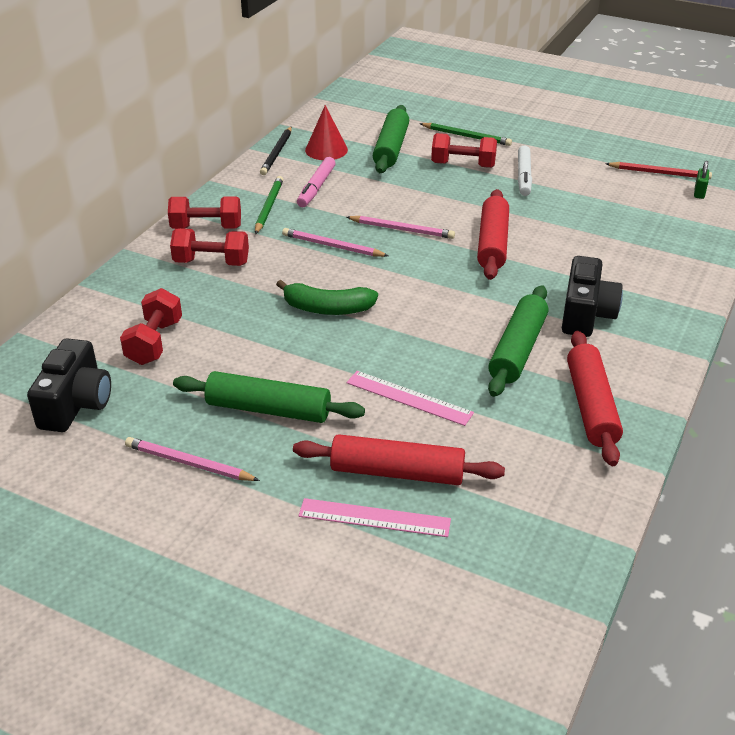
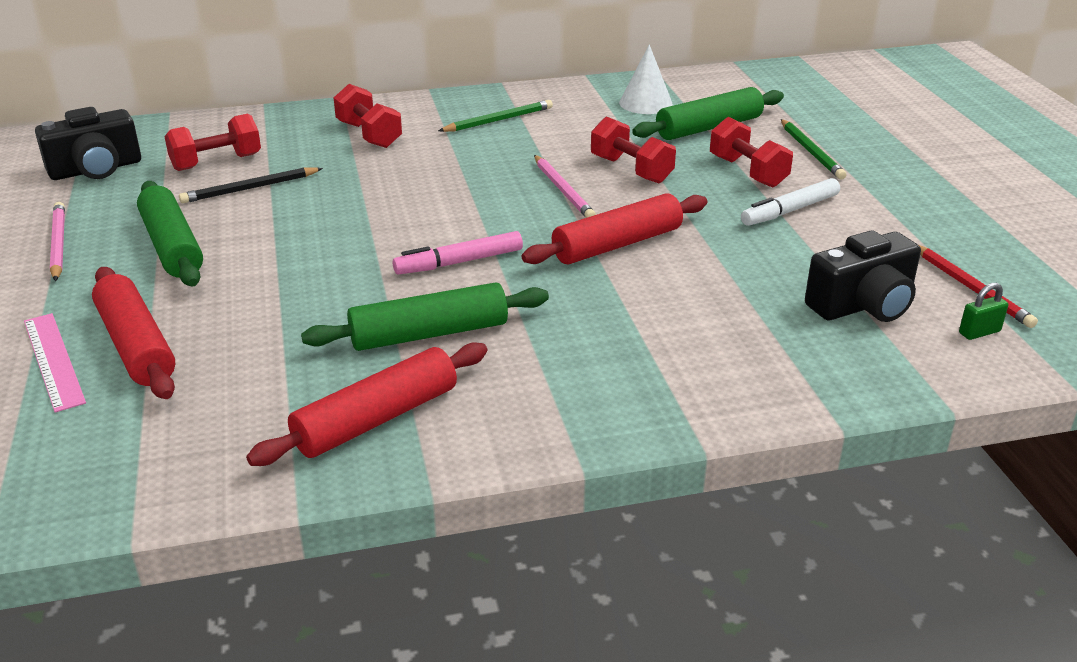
camera: 50 degrees right, 5 degrees down
(206, 227) = (421, 111): red dumbbell -> red dumbbell (631, 170)
(277, 153) = (598, 87): black pencil -> black pencil (250, 188)
(316, 188) = (568, 125): pink marker -> pink marker (459, 262)
(326, 150) = (645, 103): red cone -> white cone
(327, 308) = (367, 210): green banana -> none
(332, 246) = (477, 171): pink pencil -> none
(409, 397) = (267, 305): pink ruler -> none
(586, 314) = (559, 351): black camera -> black camera (863, 305)

